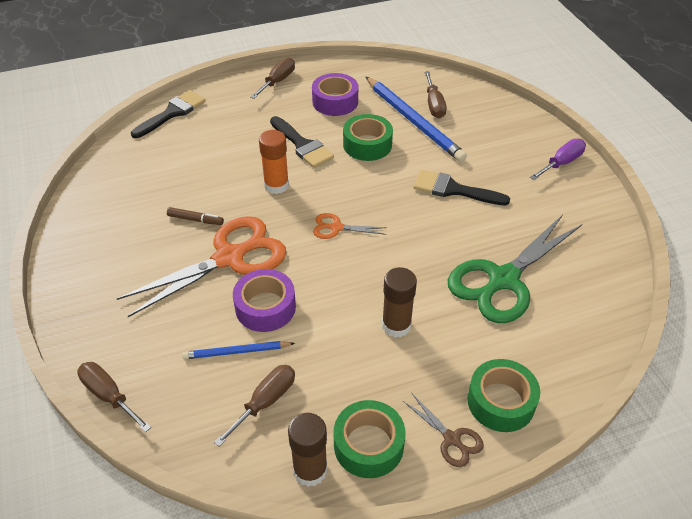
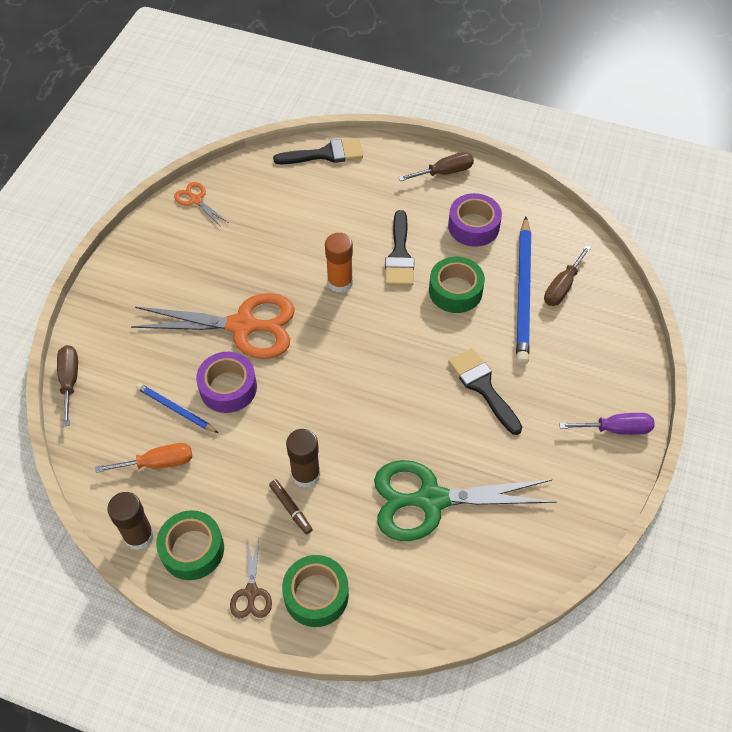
camera: 40 degrees right, 10 degrees up
(195, 220) = (250, 274): brown marker -> brown marker (291, 509)
(265, 402) = (158, 463): brown screwdriver -> orange screwdriver
(336, 228) = (347, 355): orange scissors -> orange scissors (196, 200)

